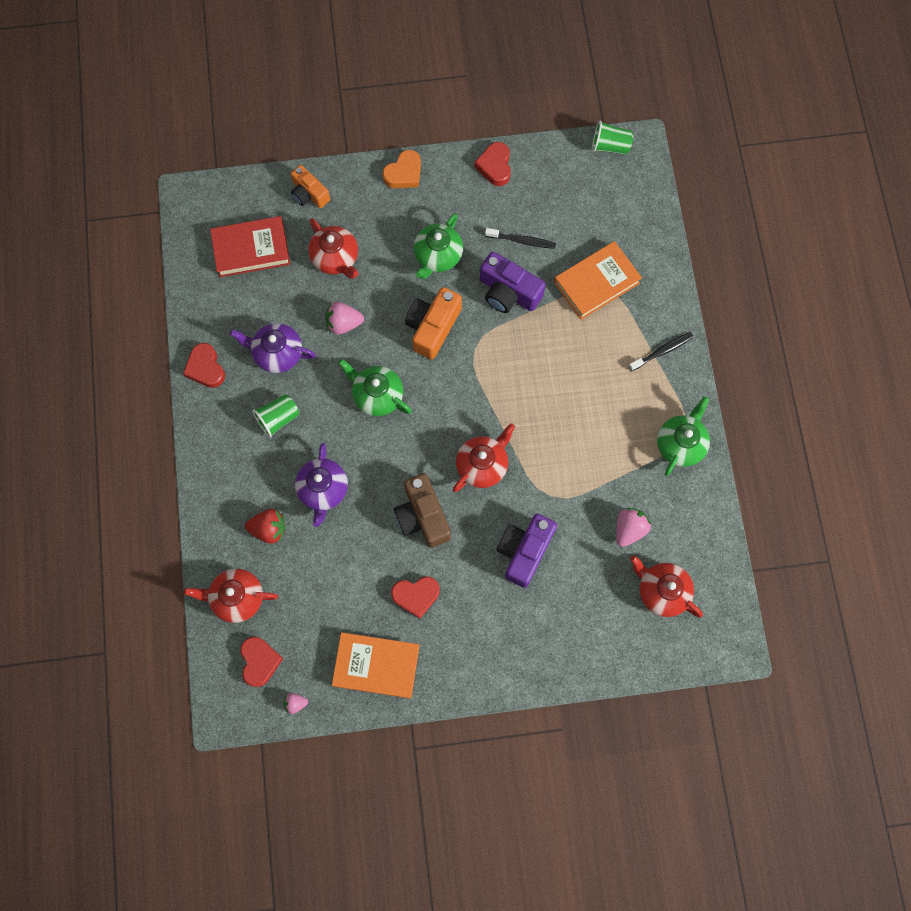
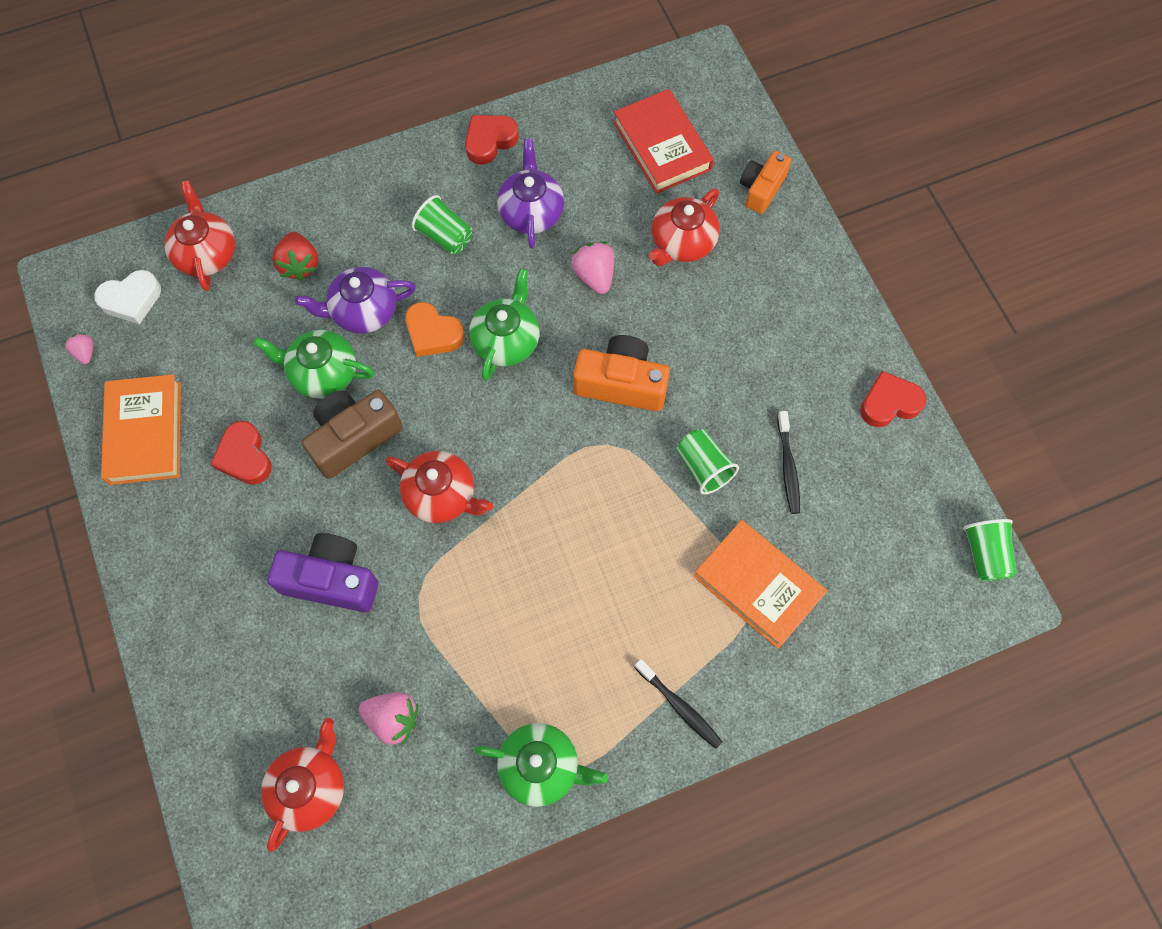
camera: 75 degrees right, 5 degrees down
(260, 661) = (131, 299): red heart -> white heart
(404, 173) = (833, 291): orange heart -> orange heart (433, 333)
(437, 256) = (727, 363): green teapot -> green teapot (323, 373)
(508, 292) = (703, 467): purple camera -> green cup

